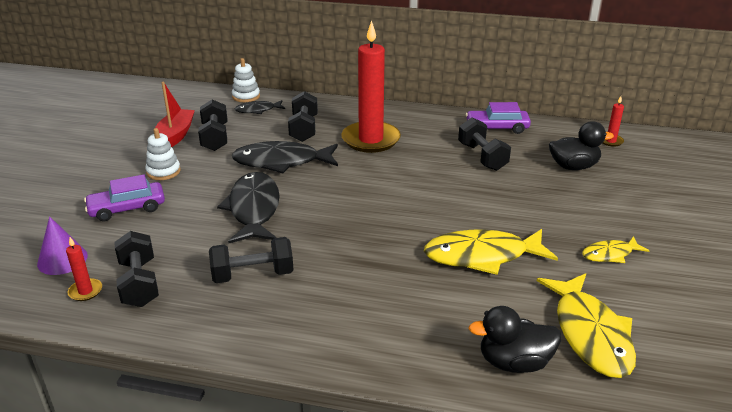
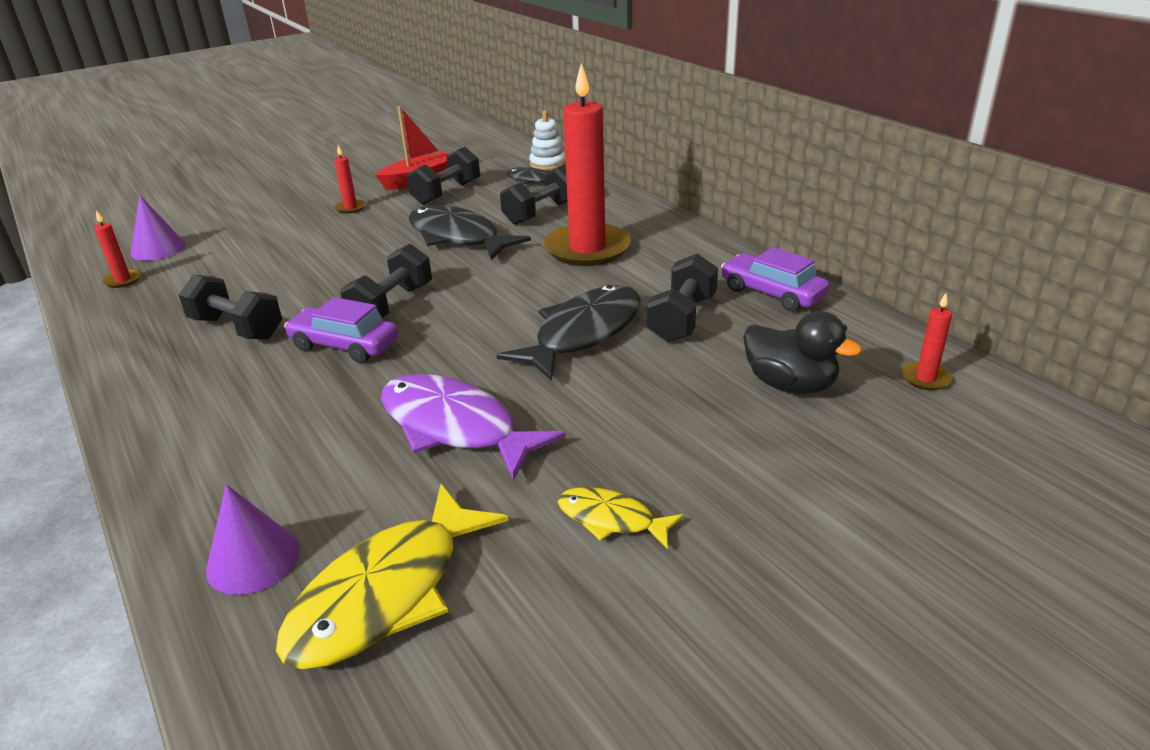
camera: 45 degrees right, 0 degrees up
(127, 208) = (268, 228): purple car -> purple car (344, 345)
(139, 283) = (160, 292): black dumbbell -> black dumbbell (391, 305)
(163, 172) = (350, 208): white stacking toy -> red candle
(254, 209) = (350, 271): black fish -> black fish (583, 333)
(482, 256) = (455, 427): yellow fish -> purple fish
(514, 362) = (253, 560): black duck -> purple cone

